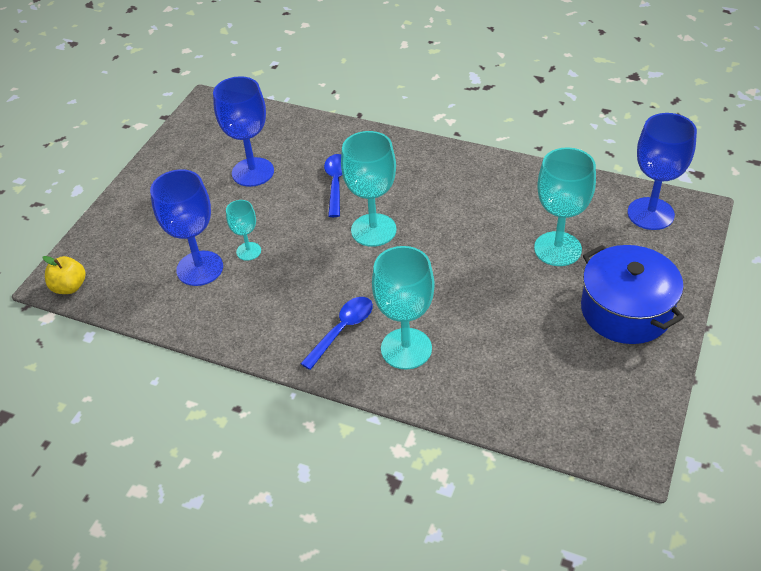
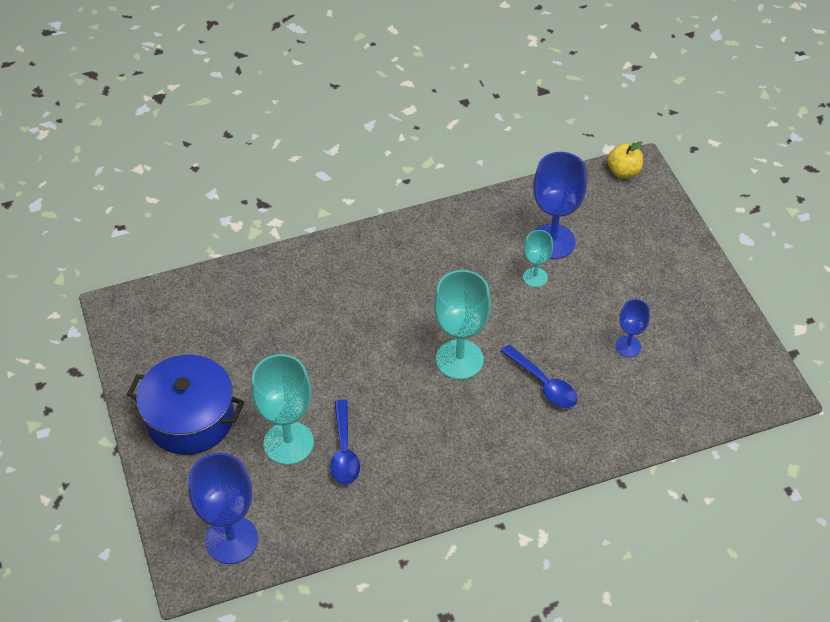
camera: 135 degrees right, 5 degrees up
(253, 172) = (628, 346): blue goblet -> blue goblet, size x0.54
(342, 330) = (393, 266): blue spoon -> blue spoon (344, 451)
(406, 348) = (333, 282): turquoise goblet -> none

